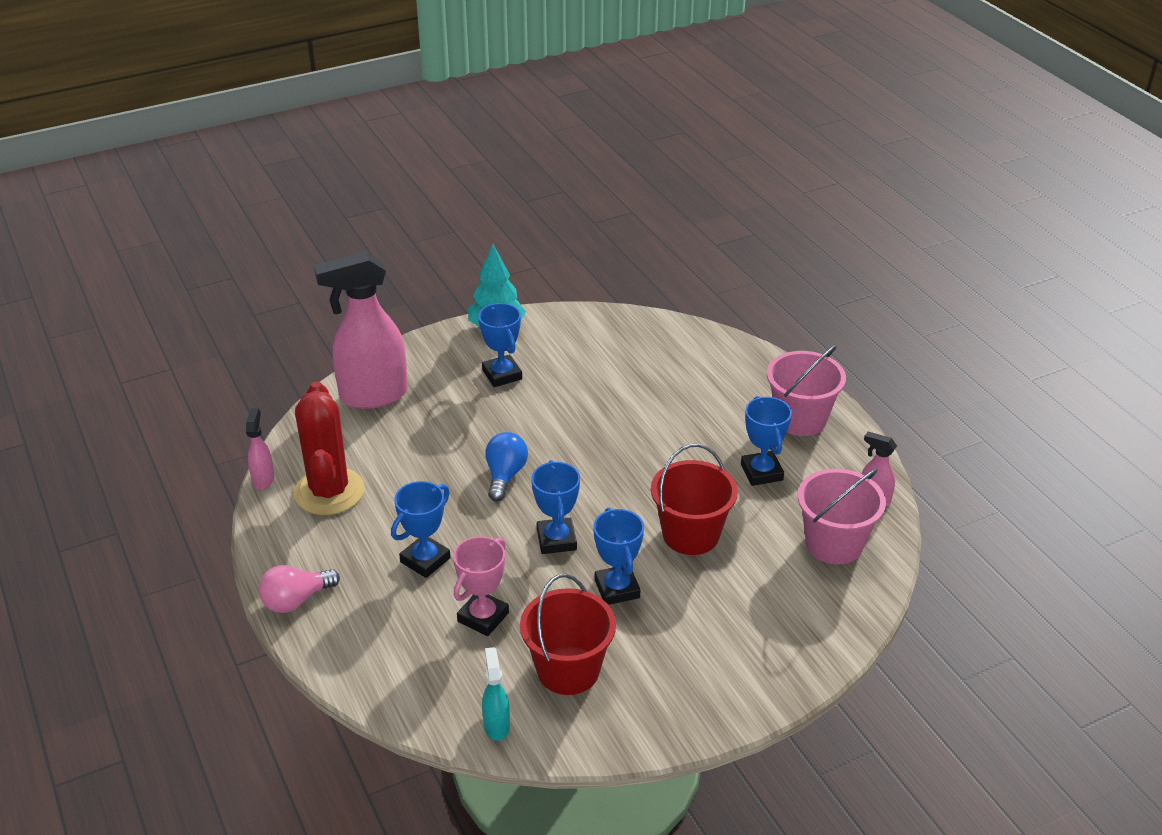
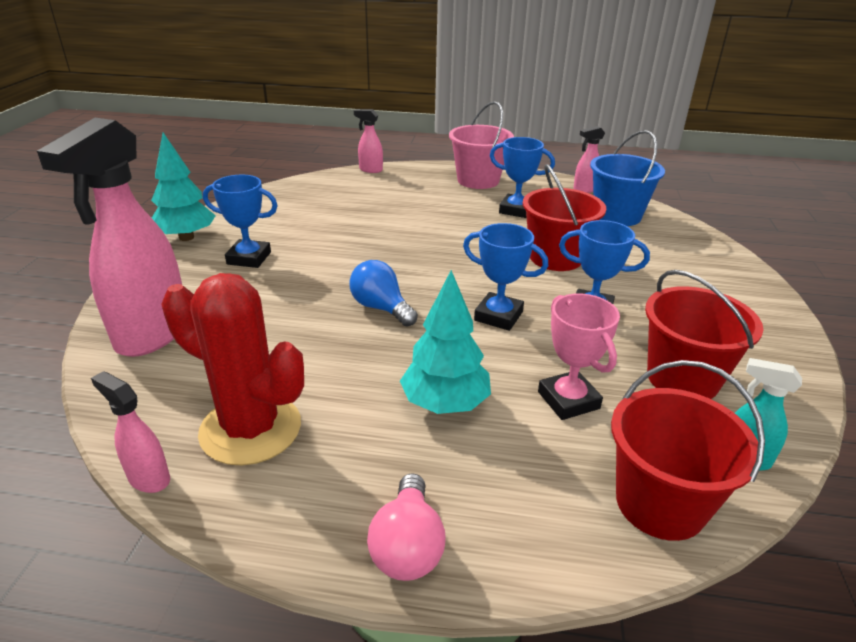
camera: 55 degrees left, 5 degrees down
(414, 694) = (660, 503): none -> red bucket
(425, 560) = (445, 403): blue trophy -> turquoise tree
(734, 343) = (370, 170): none -> pink spray bottle
(834, 544) = (617, 216): pink bucket -> blue bucket

